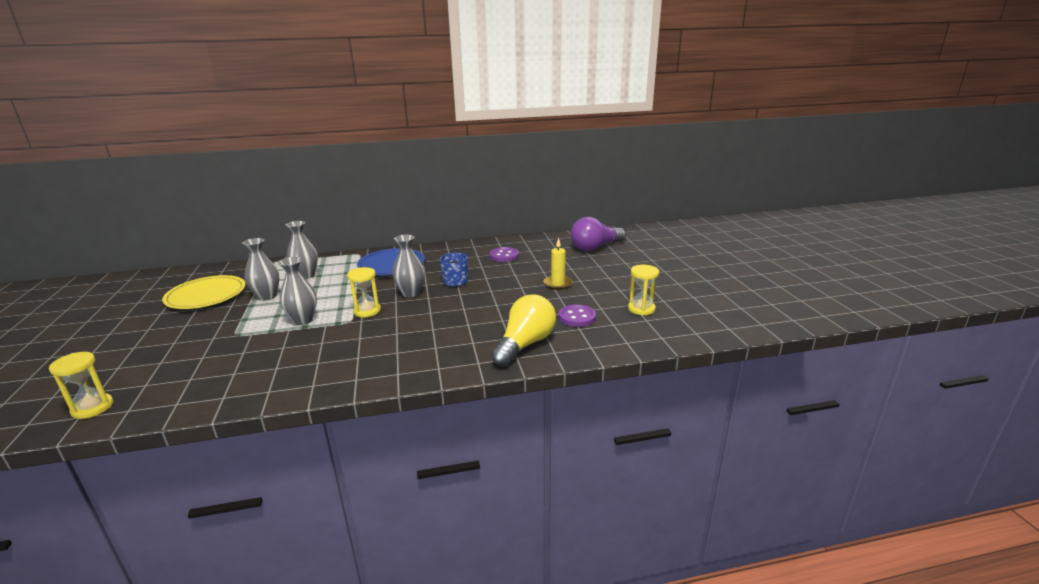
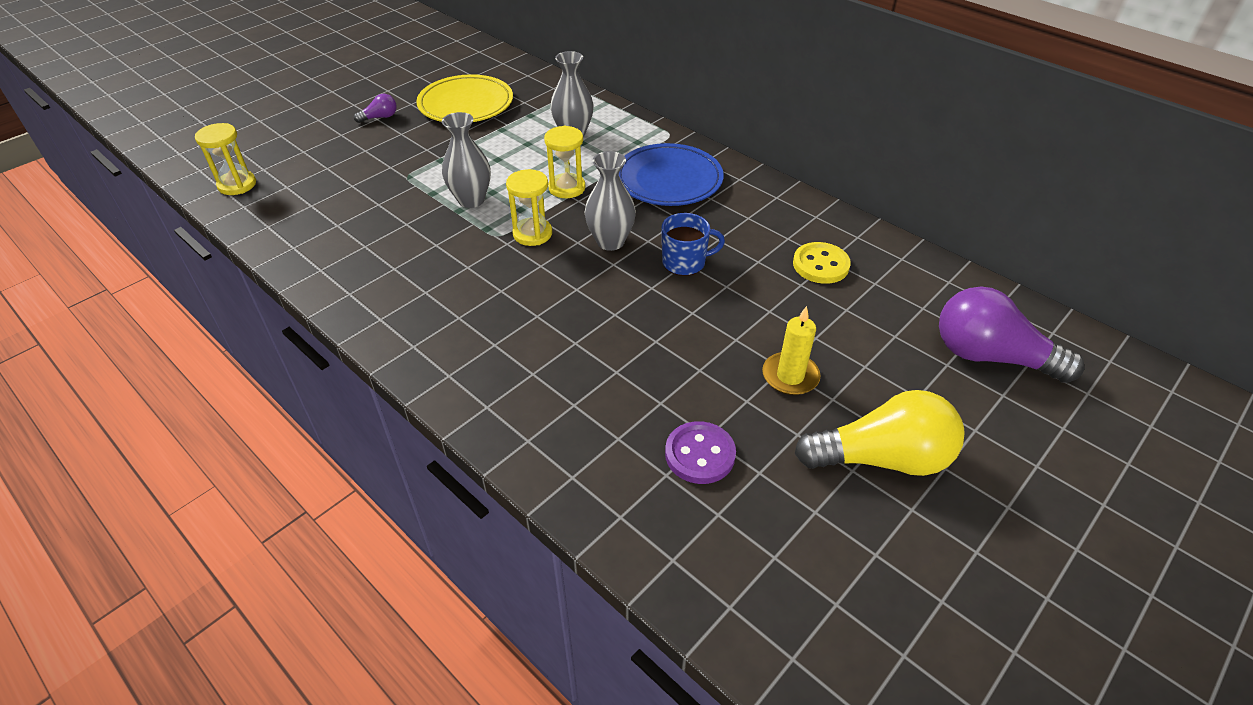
camera: 55 degrees right, 20 degrees up
(149, 328) = (380, 117): none -> purple light bulb
(267, 296) = (500, 141): grey vase -> none
(504, 256) = (820, 265): purple button -> yellow button
(525, 344) = (568, 431): yellow light bulb -> yellow light bulb (881, 458)
(641, 309) = (809, 532): yellow hourglass -> yellow hourglass (567, 188)

